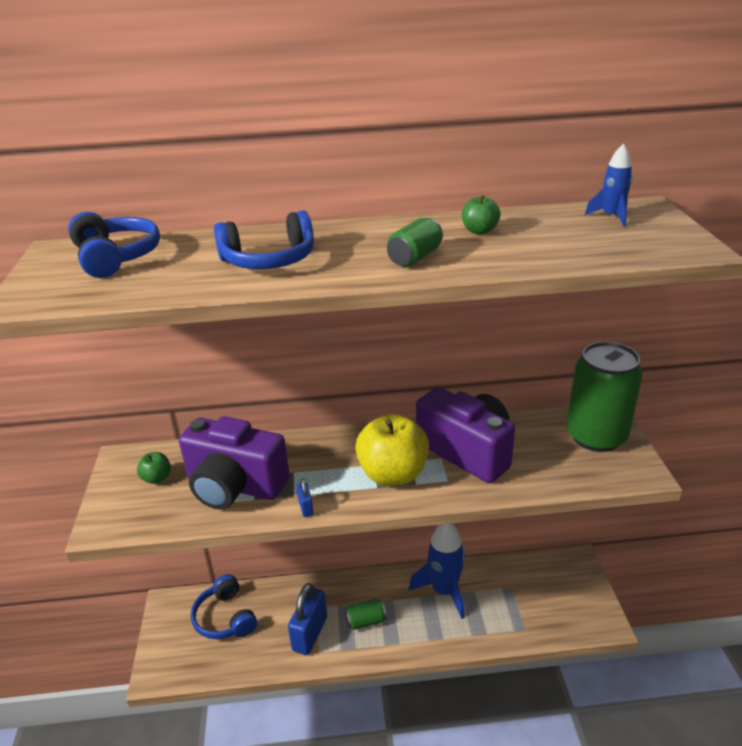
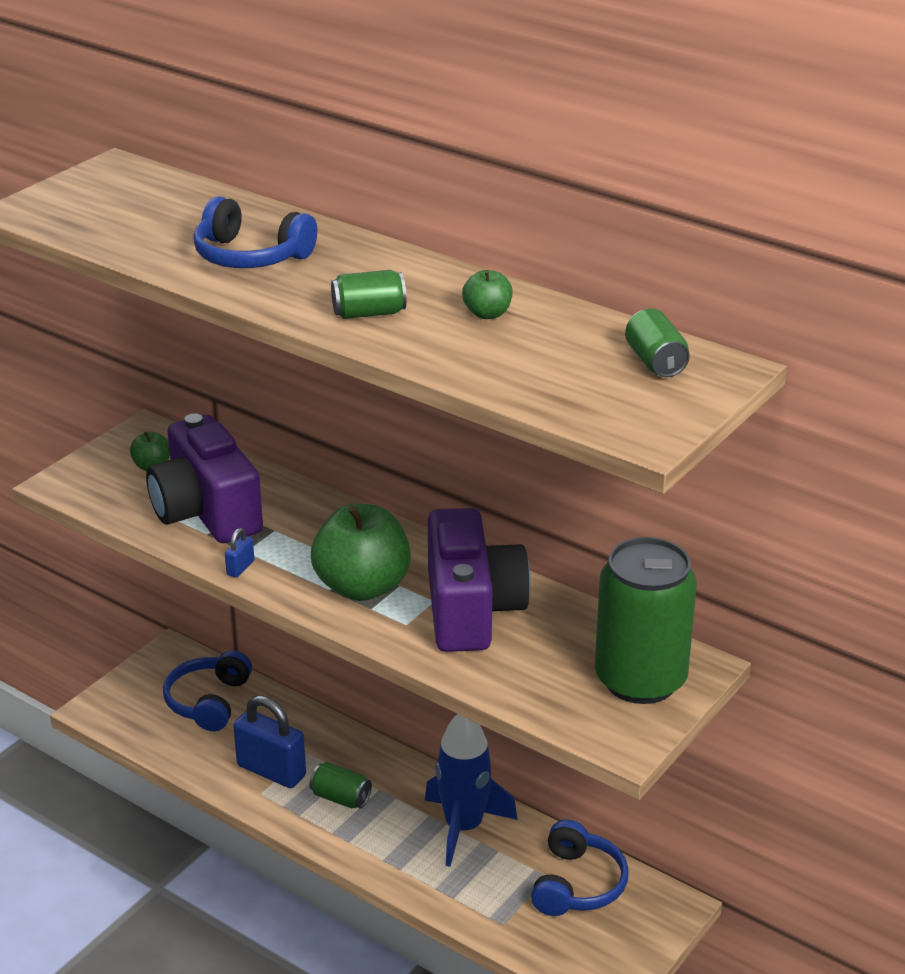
camera: 40 degrees right, 0 degrees up
(116, 257) = (144, 196): blue headphones -> blue headphones (577, 884)
(310, 633) = (271, 771): blue padlock -> blue padlock turned 60 degrees clockwise
(393, 474) = (362, 587): yellow apple -> green apple
(611, 217) = (655, 362): blue rocket -> green can

